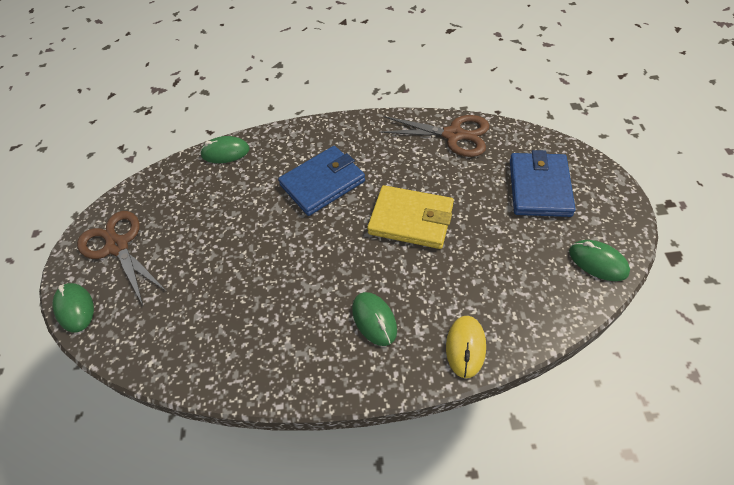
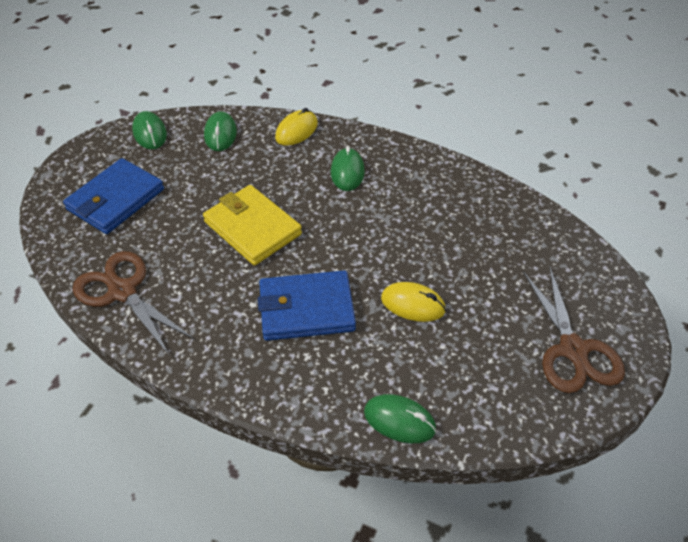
camera: 155 degrees left, 5 degrees down
(75, 308) = (624, 300): green mouse -> green mouse (220, 134)
(248, 222) = (413, 304): none -> yellow mouse

